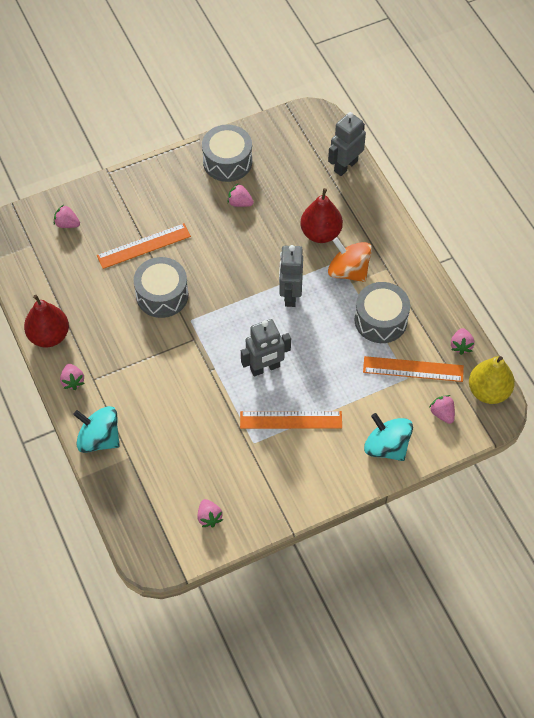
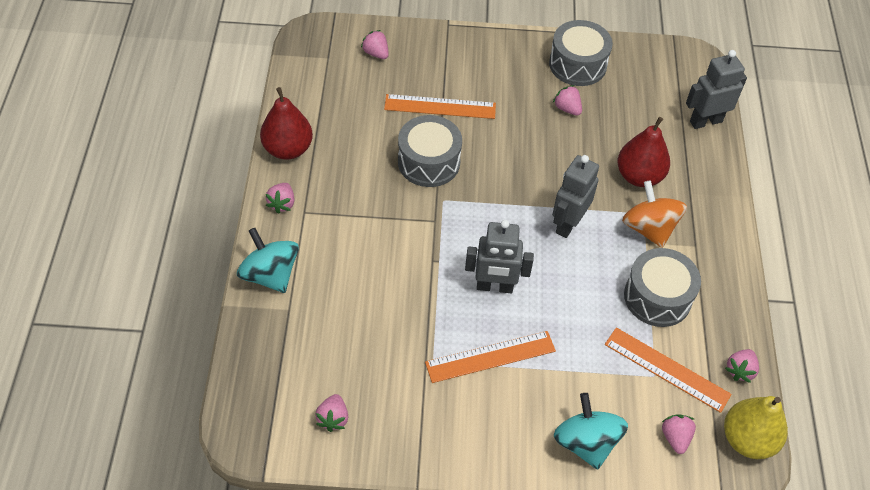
camera: 25 degrees right, 5 degrees down
(291, 420) = (490, 356): orange ruler -> orange ruler turned 45 degrees counterclockwise

